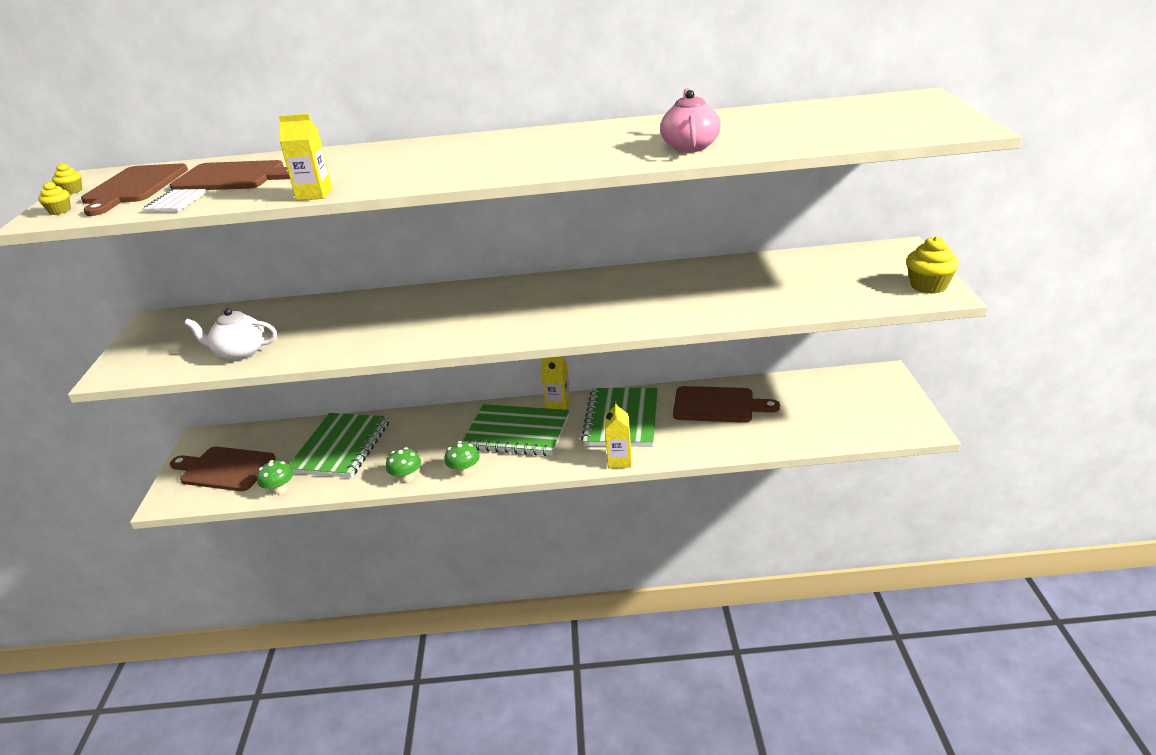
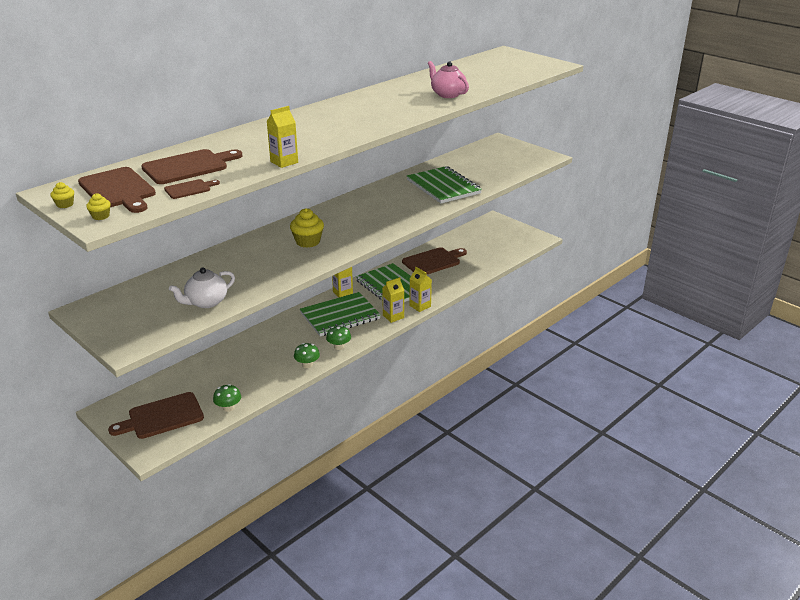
camera: 45 degrees left, 0 degrees up
(176, 202) = (189, 189): white notebook -> brown cutting board
(341, 447) = (233, 369): green notebook -> green notebook (443, 187)
(570, 460) = (393, 316): none -> yellow carton
(928, 286) = (536, 154): yellow cupcake -> yellow cupcake (308, 242)

